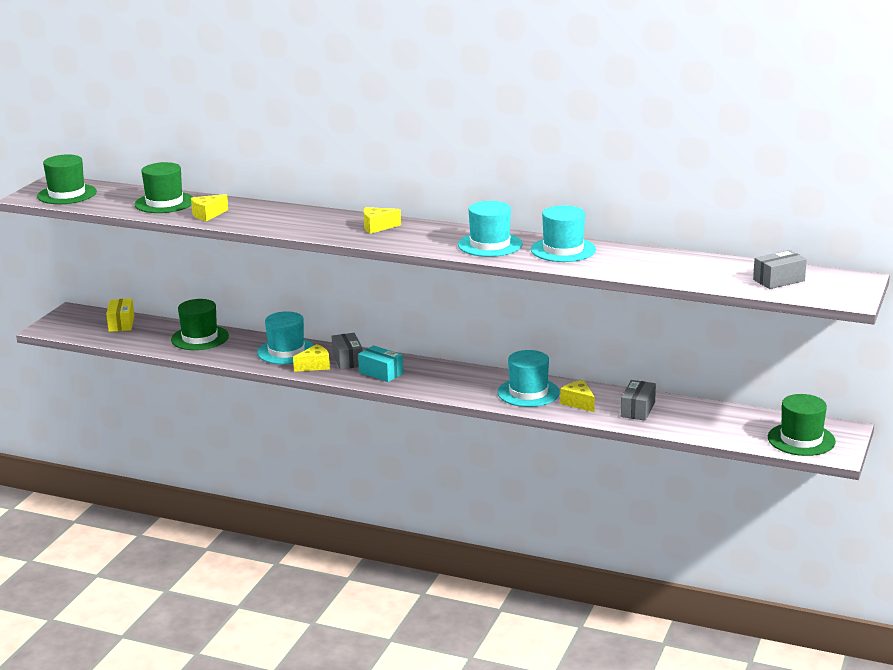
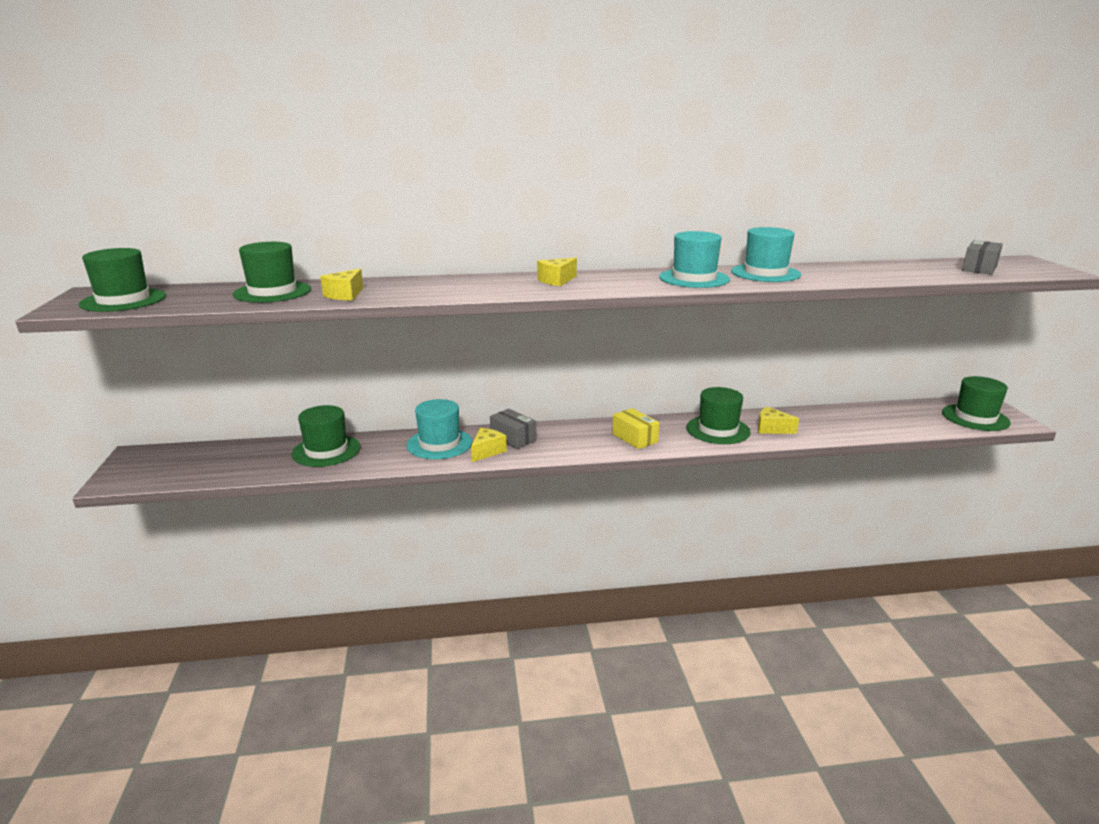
camera: 30 degrees left, 0 degrees up
(121, 323) = (213, 455): yellow box -> yellow box (635, 438)
(381, 373) = (562, 443): turquoise box -> none
(528, 392) = (718, 430): turquoise hat -> green hat
(637, 410) = (825, 423): grey box -> none

